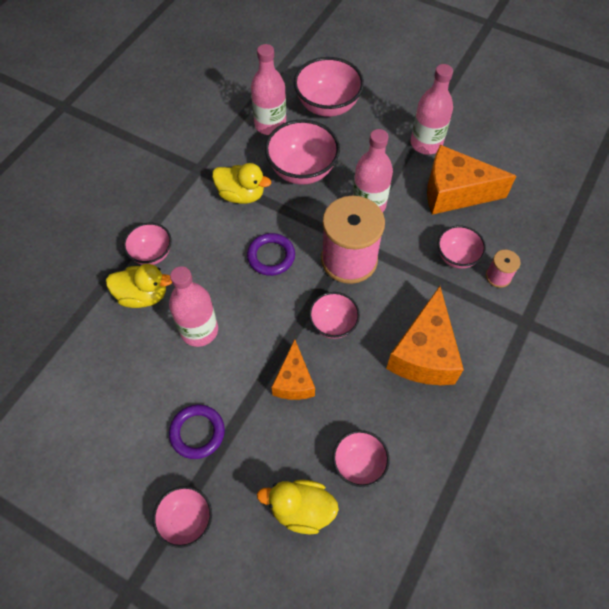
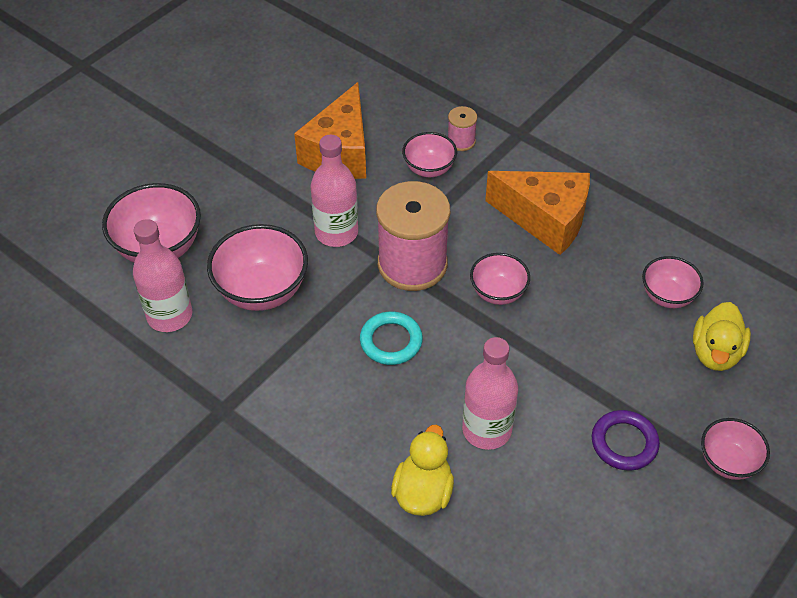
camera: 80 degrees left, 10 degrees down
(152, 254) = (357, 478): pink bowl -> none
(241, 195) = (283, 362): yellow duck -> none
(271, 256) = (391, 341): purple ring -> turquoise ring
(294, 381) = (566, 340): orange cheese -> none
(426, 143) = (259, 163): pink bottle -> none

